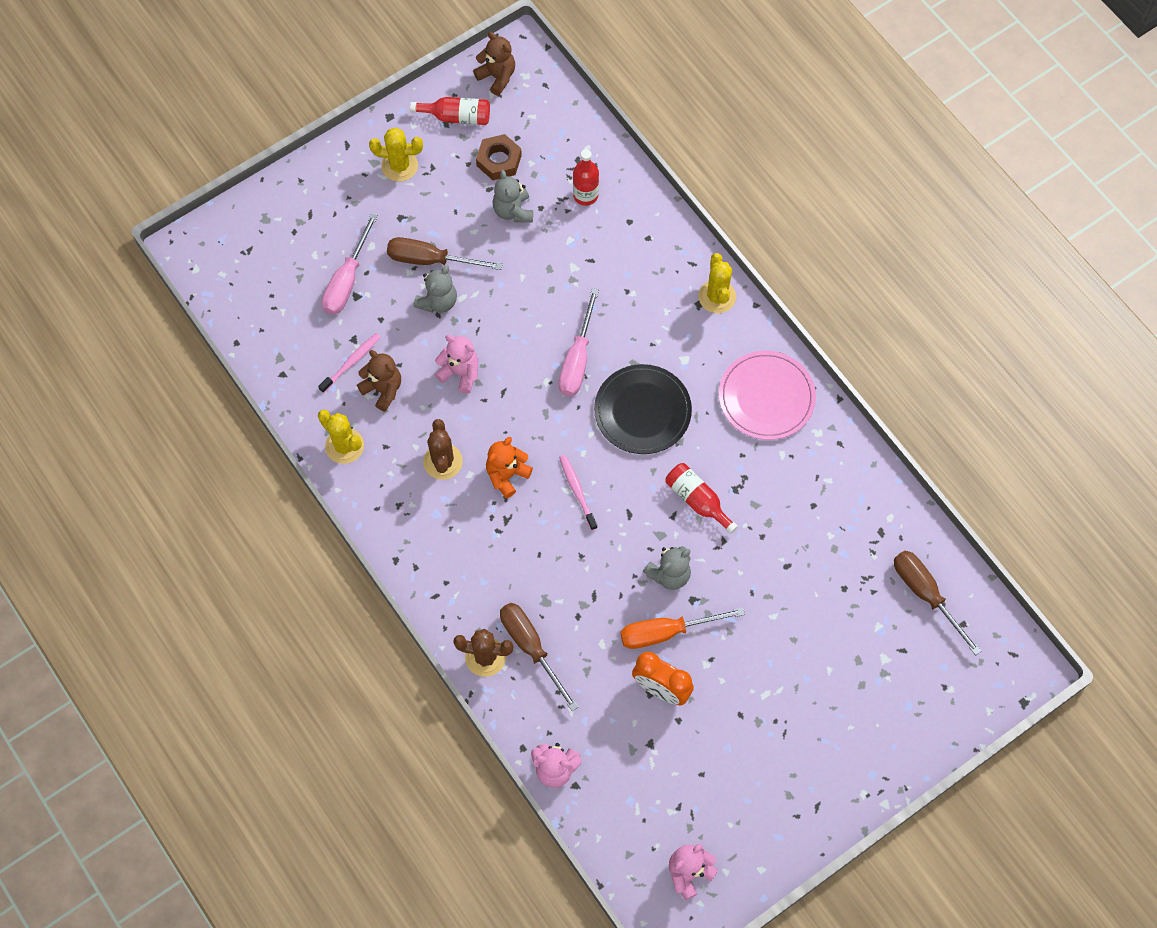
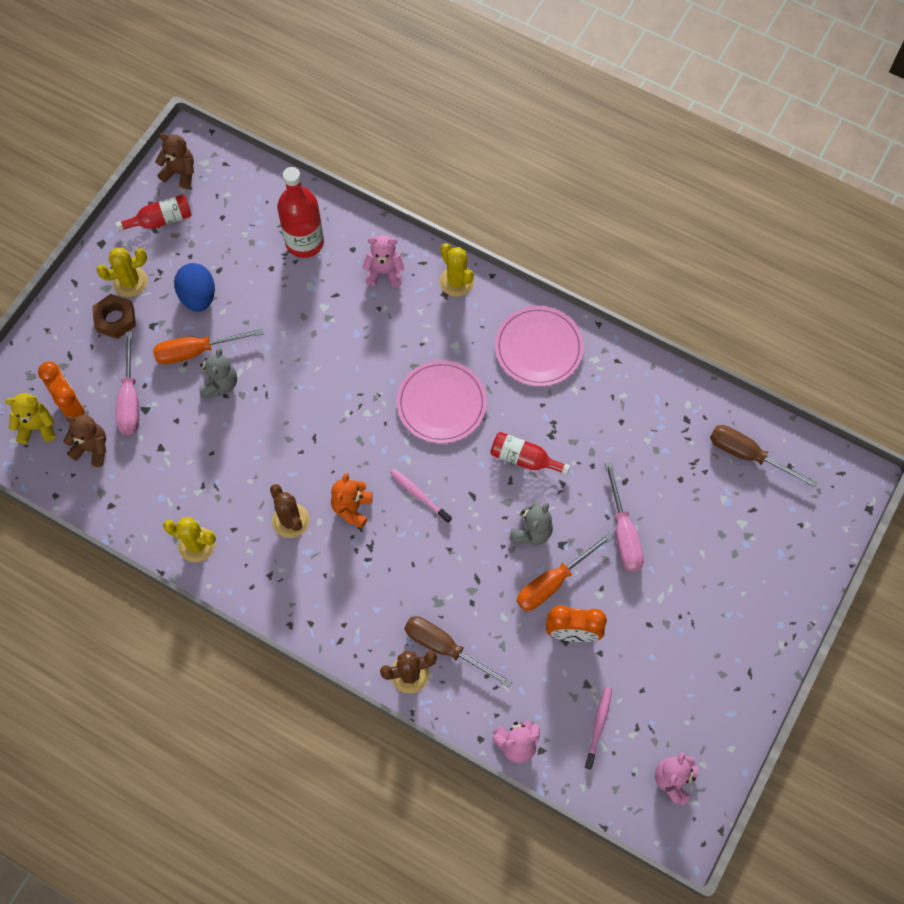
camera: 25 degrees left, 0 degrees up
(249, 270) = (37, 427): none -> yellow teddy bear
(289, 264) = (71, 406): none -> orange clock
(351, 362) = (168, 468): pink toothbrush -> pink toothbrush (598, 726)
(383, 389) = (207, 480): brown teddy bear -> brown teddy bear (92, 448)
(430, 260) = (196, 351): brown screwdriver -> orange screwdriver
(457, 207) = (198, 297): none -> blue egg
(460, 373) = (269, 437): pink teddy bear -> pink teddy bear (384, 272)
(499, 160) = (216, 243): brown nut -> brown nut (115, 319)
(513, 211) = (248, 280): grey teddy bear -> none
(577, 359) = (365, 383): pink screwdriver -> pink screwdriver (623, 533)
(585, 195) = (304, 242): red bottle -> red bottle, size x1.66
(642, 411) = (441, 403): black plate -> pink plate

